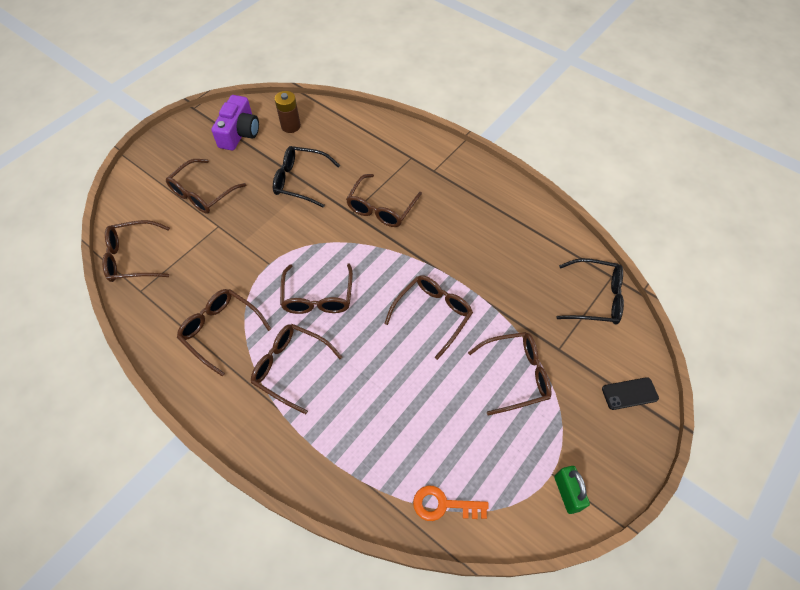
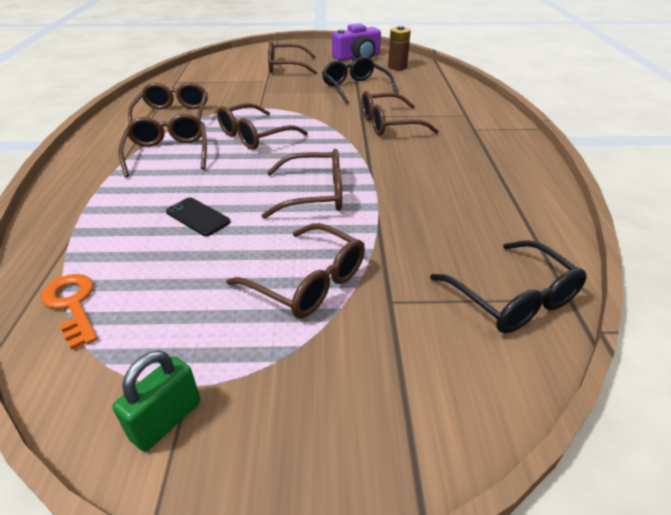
camera: 50 degrees right, 20 degrees down
(133, 258) = (200, 70): brown glasses -> none
(629, 393) = (412, 415): black phone -> black phone (198, 217)

